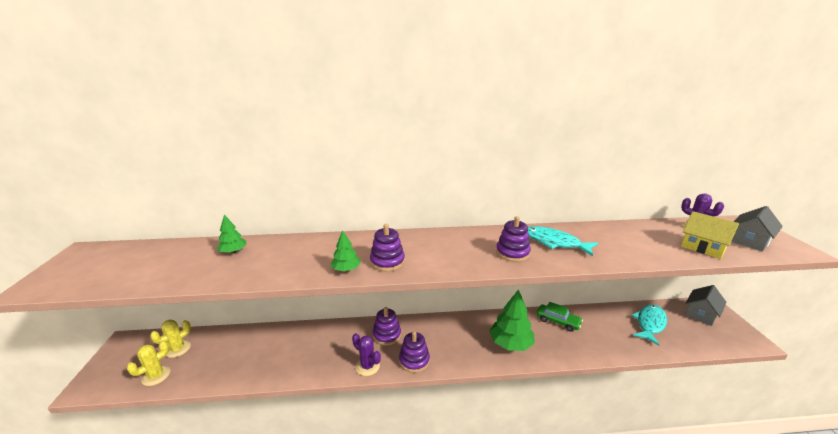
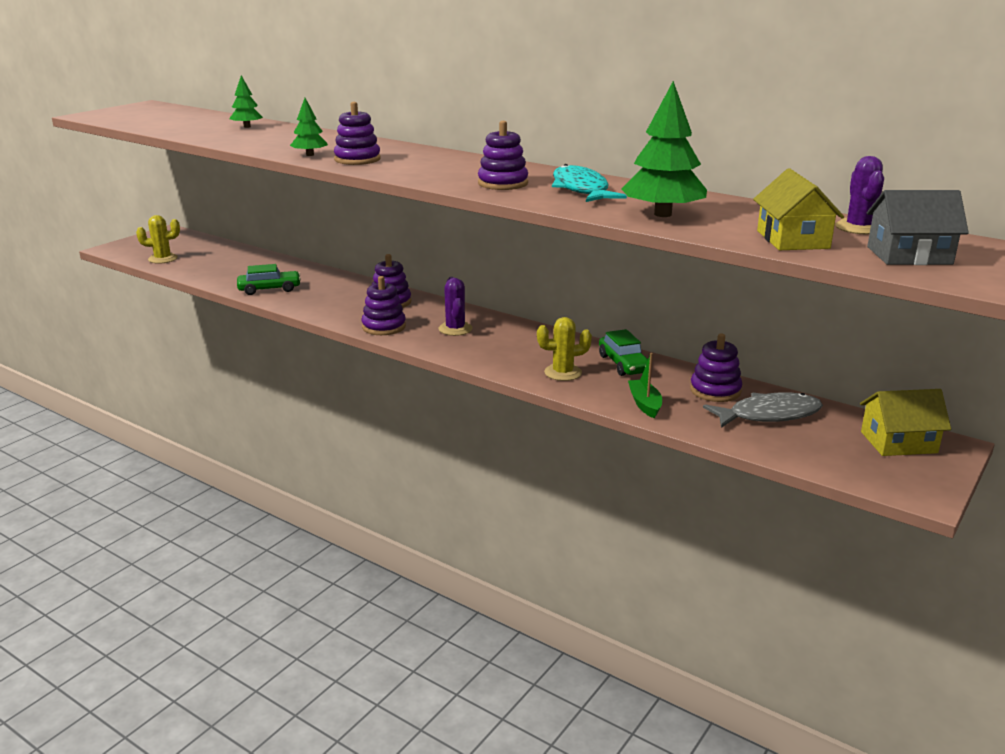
camera: 40 degrees right, 0 degrees up
(178, 349) = (199, 249): yellow cactus -> yellow cactus (563, 373)
(291, 365) = (269, 289): none -> green car
(367, 366) = (332, 314): purple cactus -> purple cactus (455, 329)
(510, 343) = (517, 355): green tree -> green tree (662, 214)
(608, 347) = (644, 404): none -> green boat
(612, 319) = (715, 390): none -> purple stacking toy
(650, 324) = (769, 415): turquoise fish -> grey fish
(701, 314) = (898, 442): grey house -> yellow house

